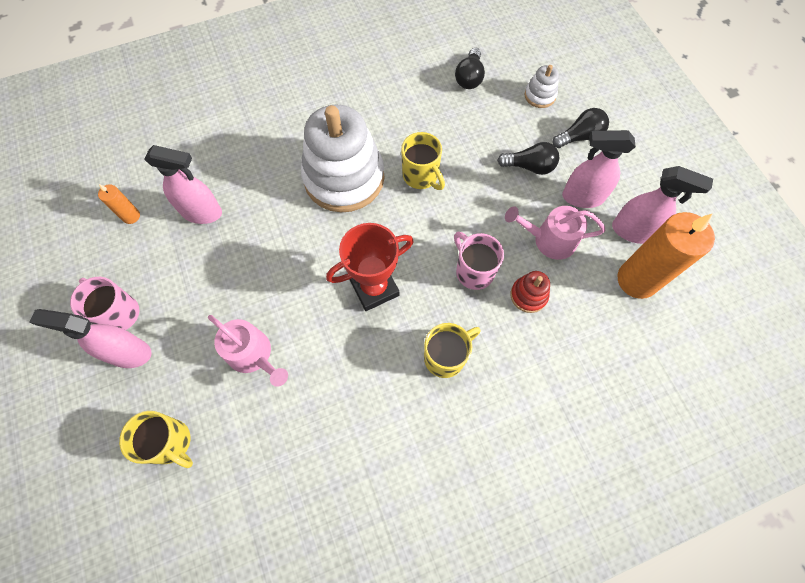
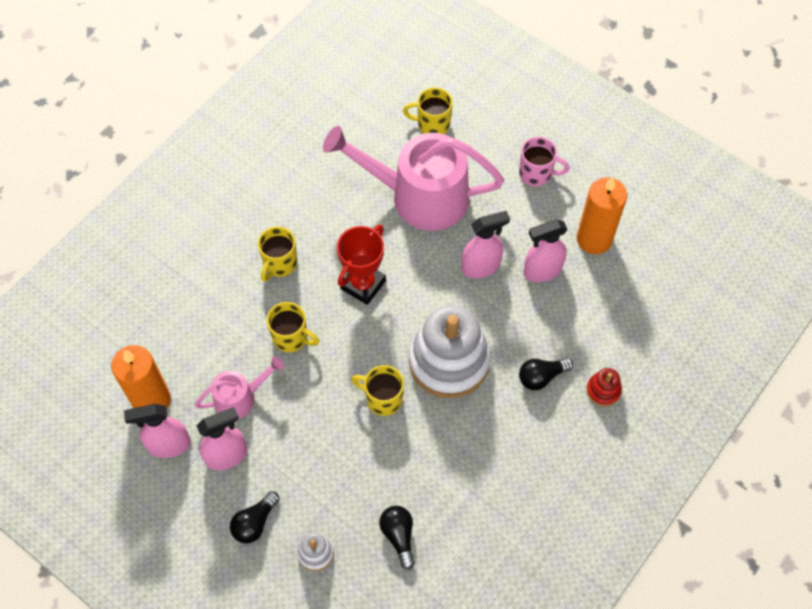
camera: 150 degrees right, 5 degrees down
(128, 353) = (506, 155): pink spray bottle -> pink spray bottle (481, 267)
(131, 216) = (594, 239): orange candle -> orange candle, size x2.17
(253, 355) = (419, 196): pink watering can -> pink watering can, size x2.03
(473, 271) = (291, 338): pink mug -> yellow mug
(528, 295) = (237, 341): red stacking toy -> red stacking toy (603, 390)
(529, 166) = (289, 462): black light bulb -> black light bulb (541, 377)

